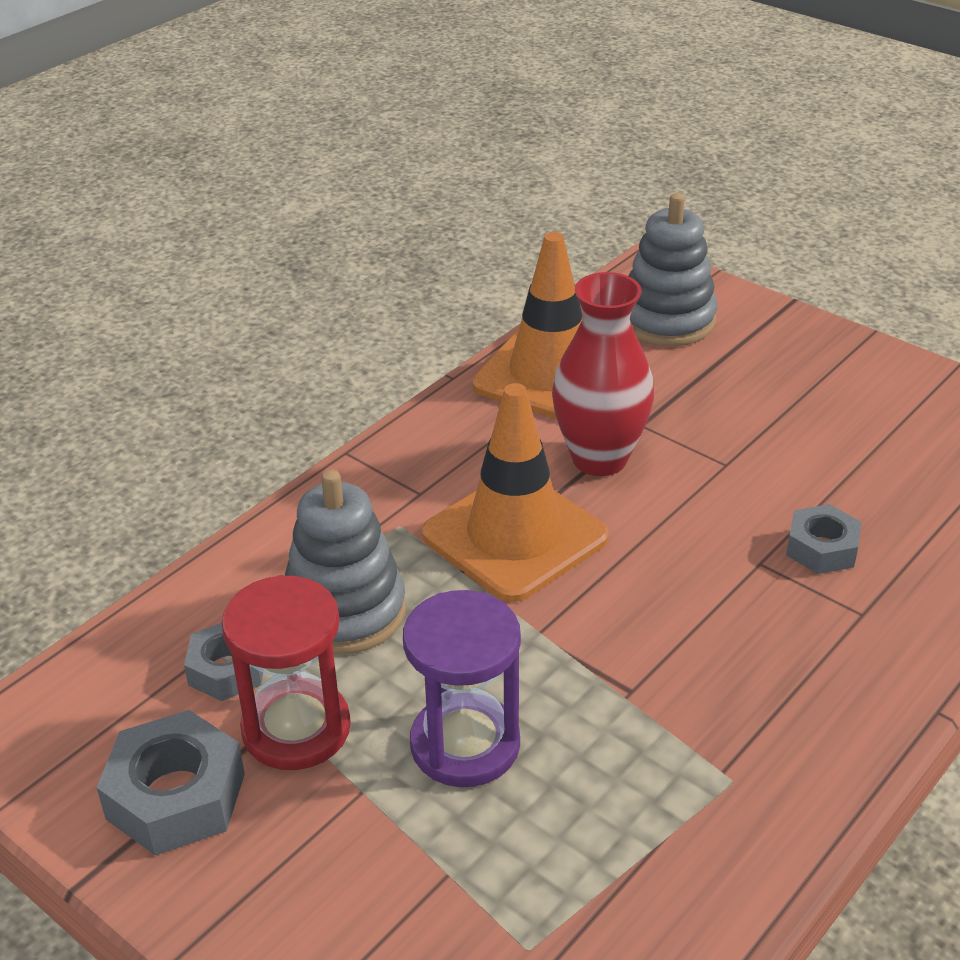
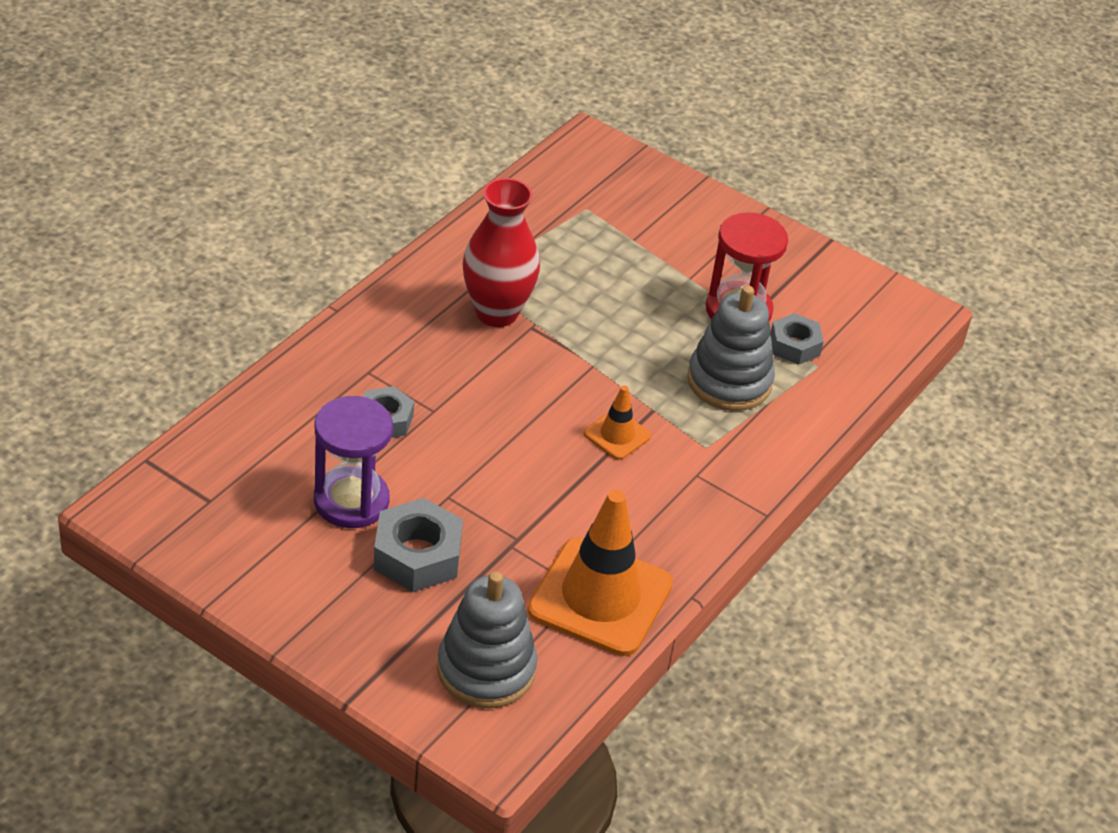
camera: 170 degrees right, 5 degrees up
(176, 796) = (796, 278): grey nut -> grey nut (417, 555)
(465, 744) = (633, 299): purple hourglass -> purple hourglass (351, 501)
(515, 536) = (617, 435): orange traffic cone -> orange traffic cone, size x0.48
(599, 459) = (553, 503): red vase -> red vase (496, 312)

